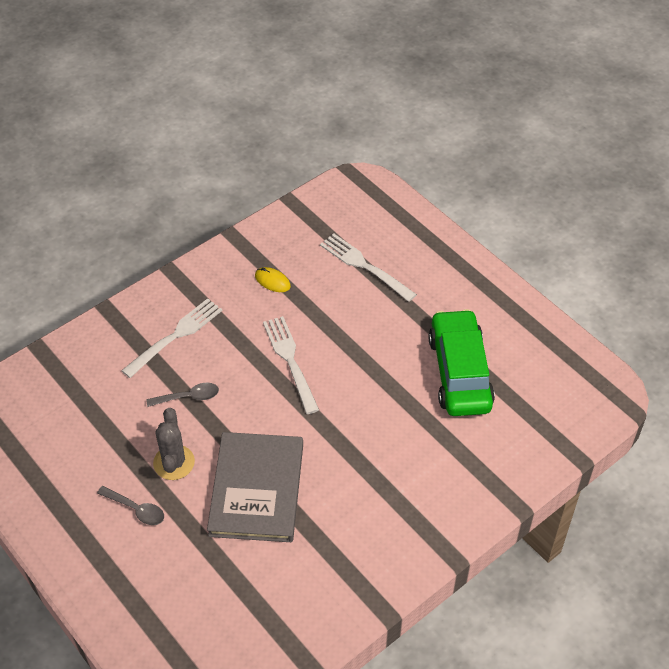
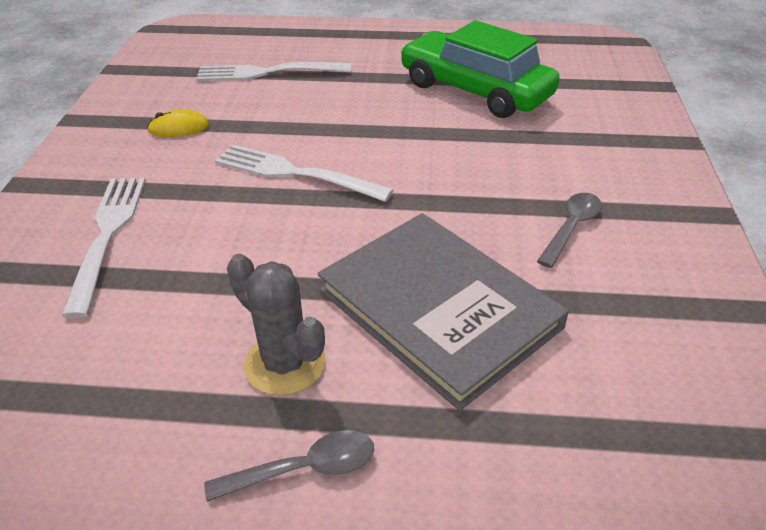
camera: 45 degrees left, 10 degrees down
(188, 397) = (208, 281): grey spoon -> grey spoon (571, 228)

